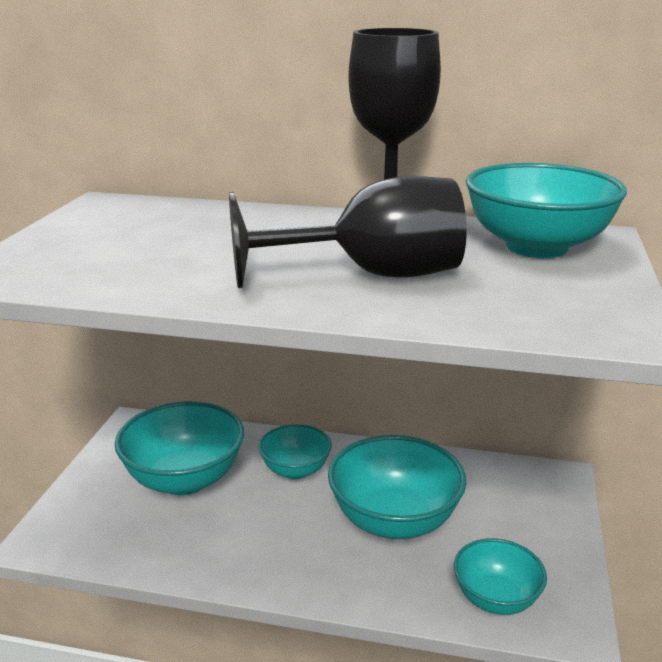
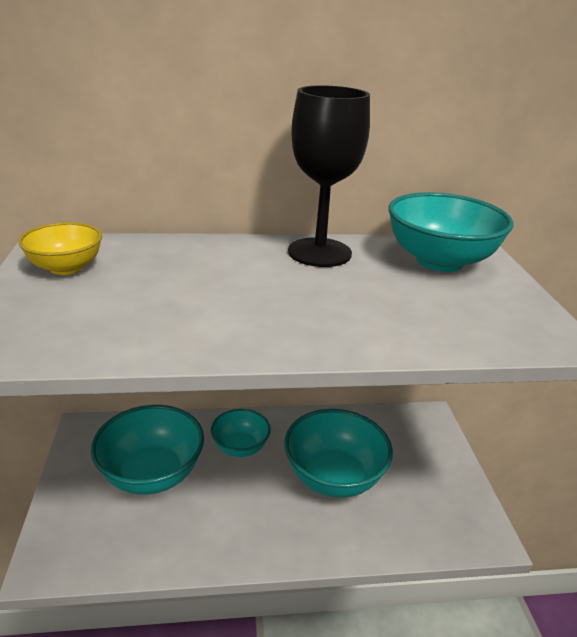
camera: 20 degrees left, 5 degrees up
(104, 221) = (66, 268): none -> yellow bowl
(373, 275) = (342, 304): black goblet -> none
(496, 599) = (431, 527): turquoise bowl -> none

